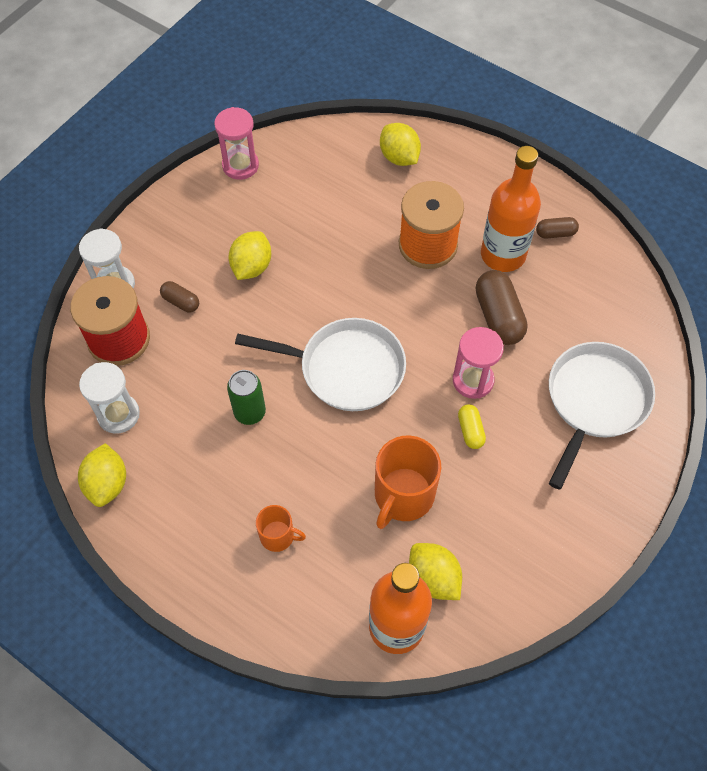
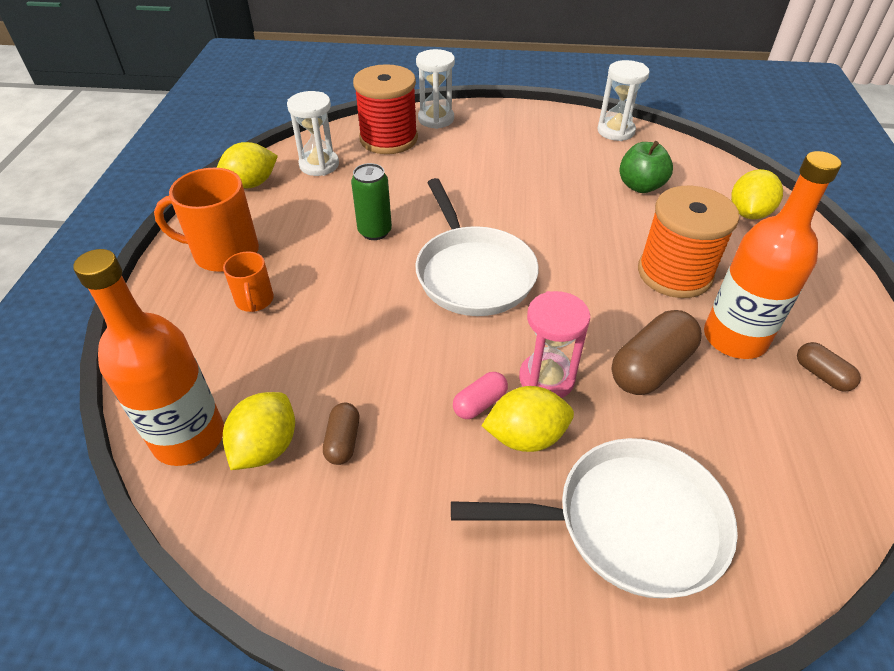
camera: 60 degrees right, 15 degrees down
(181, 302) = (451, 153): brown capsule -> brown capsule (343, 441)
(240, 165) = (615, 131): pink hourglass -> white hourglass
(251, 267) = (523, 175): yellow lemon -> yellow lemon (526, 436)
(323, 199) = (640, 186): none -> green apple
(403, 495) = (356, 377): orange mug -> orange mug (224, 252)
(470, 431) = (480, 403): yellow capsule -> pink capsule

